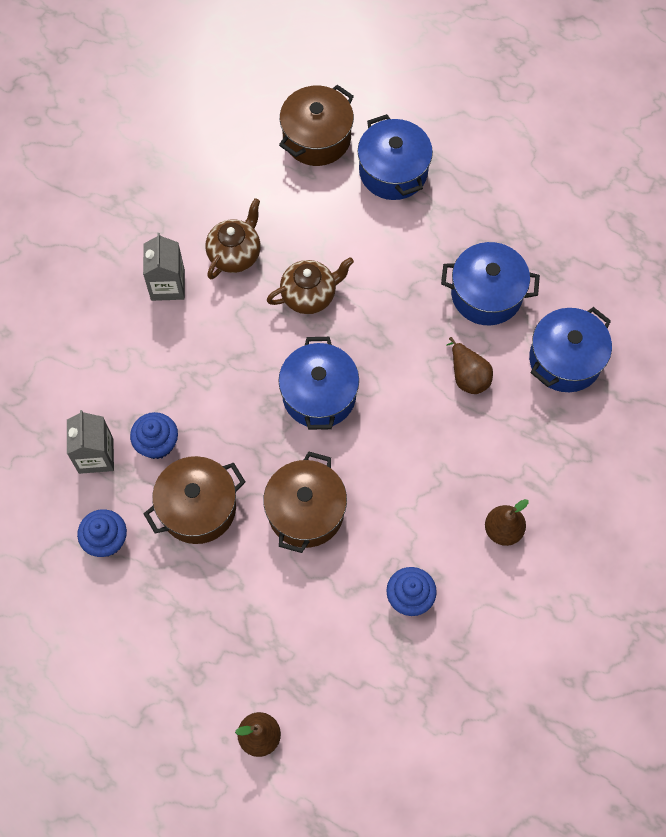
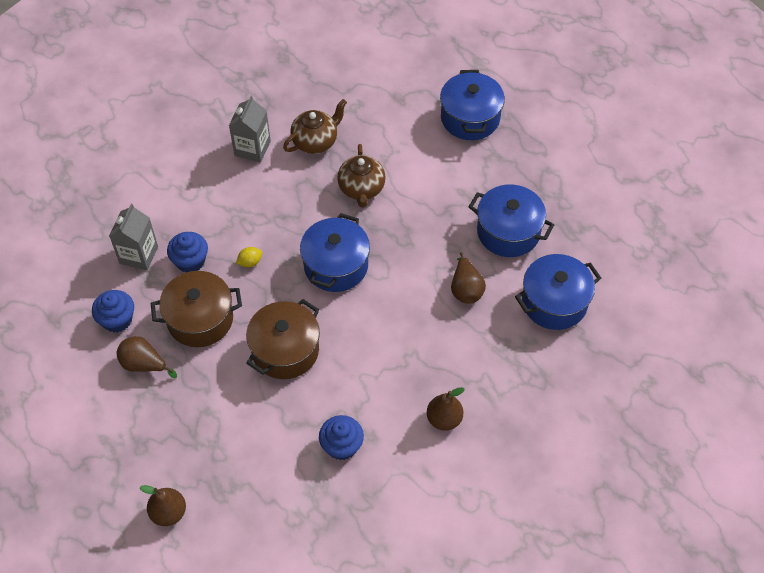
camera: 20 degrees right, 10 degrees down
(159, 581) = (144, 364): none -> brown pear
(224, 422) = (250, 262): none -> yellow lemon
(309, 295) = (361, 189): brown teapot -> brown teapot turned 90 degrees clockwise
(317, 138) = (418, 77): brown pot -> none

